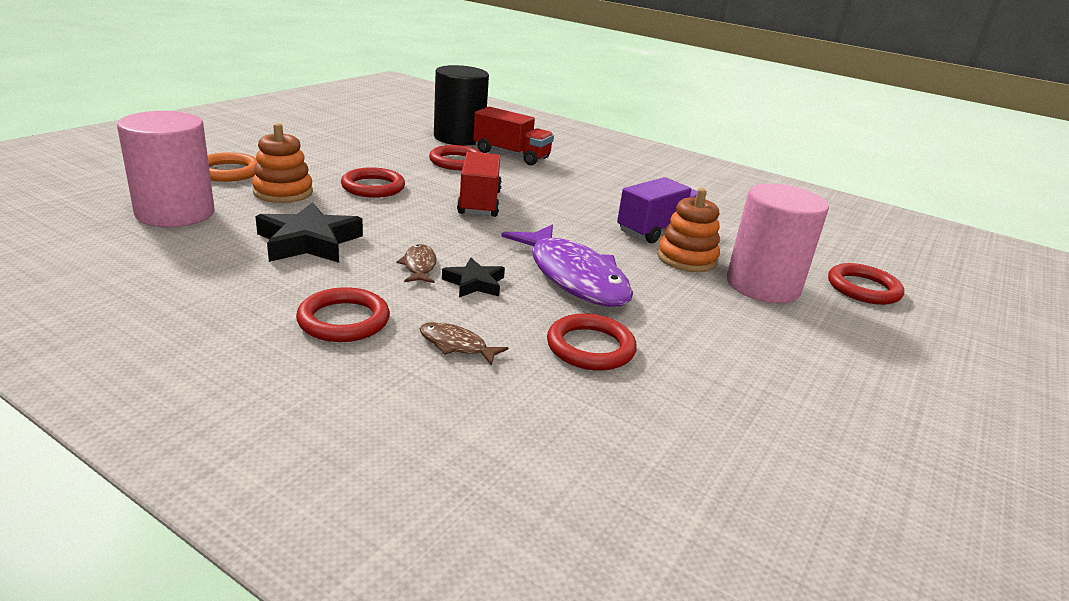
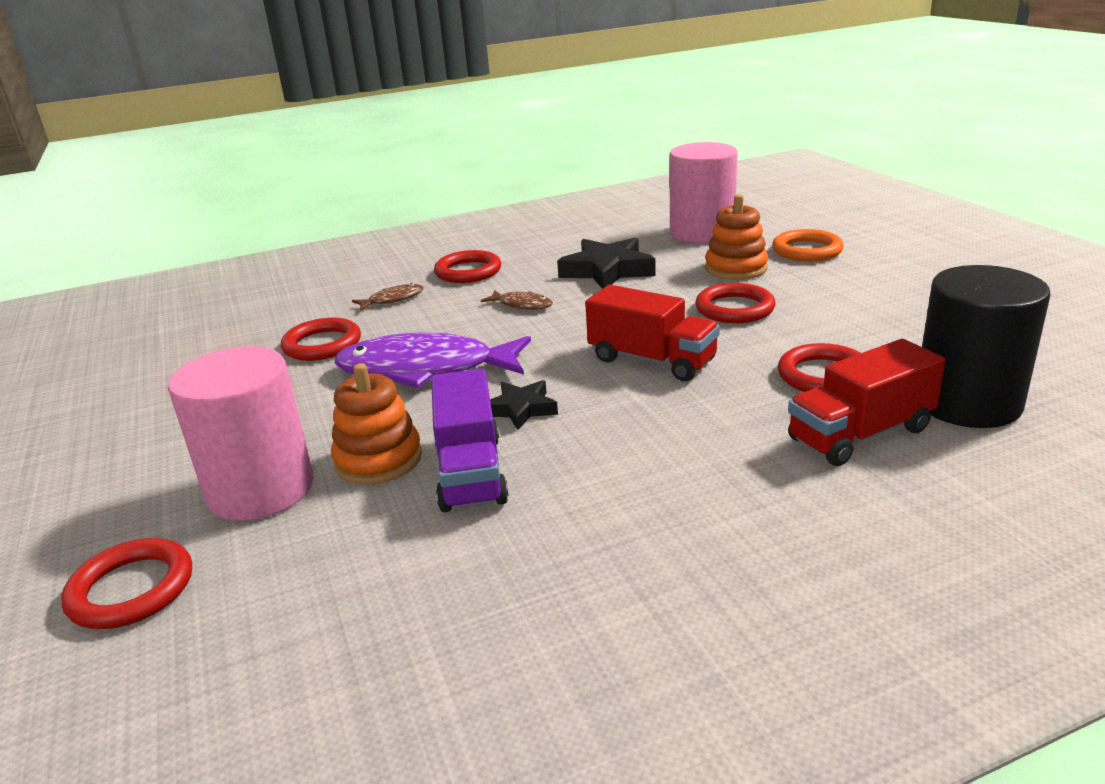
camera: 130 degrees right, 0 degrees up
(474, 283) = (467, 321): black star -> black star (521, 409)

